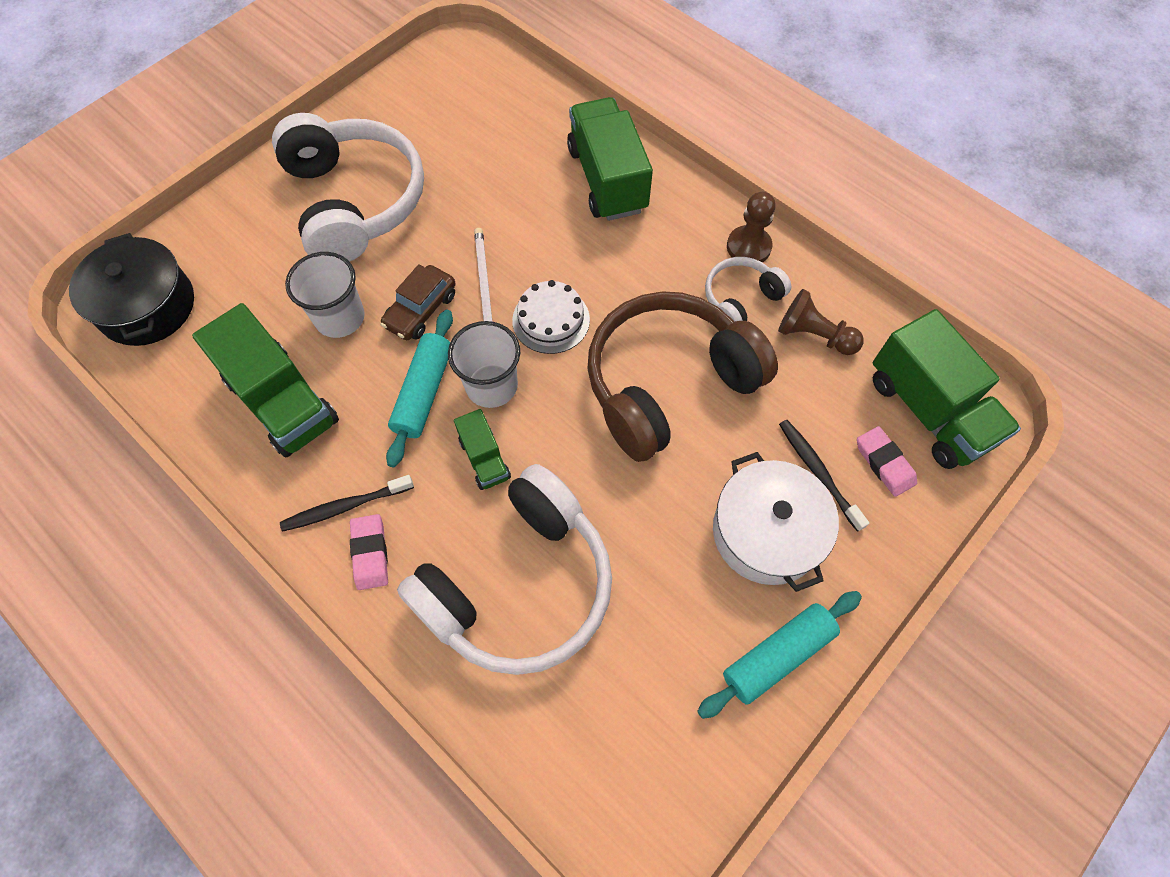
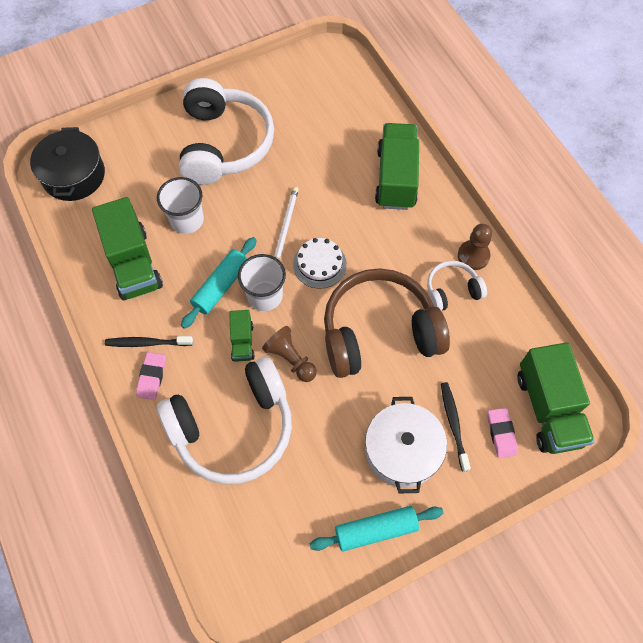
camera: 20 degrees right, 0 degrees up
(421, 310) = (239, 231): brown car -> none
(814, 335) = (491, 331): brown pawn -> brown pawn (290, 359)

